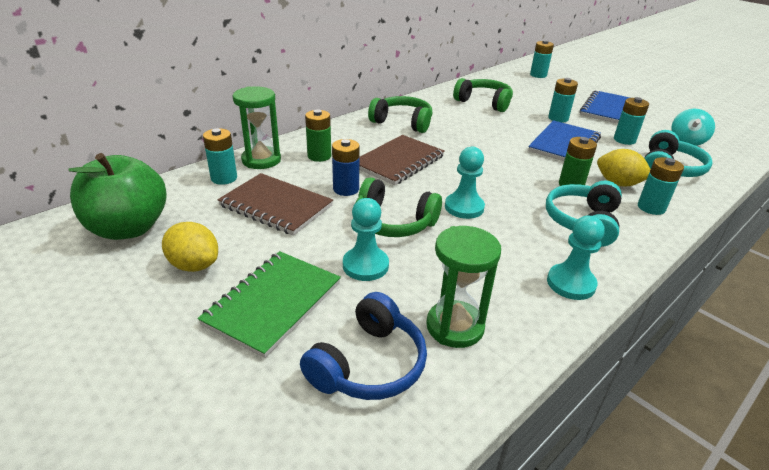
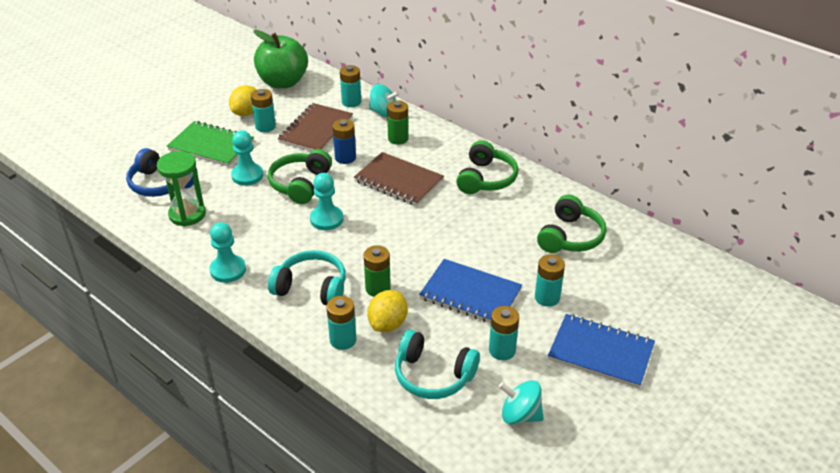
camera: 85 degrees right, 5 degrees up
(261, 160) = (383, 112): green hourglass -> turquoise spinning top
(538, 75) = (708, 294): turquoise battery -> turquoise battery (265, 127)

